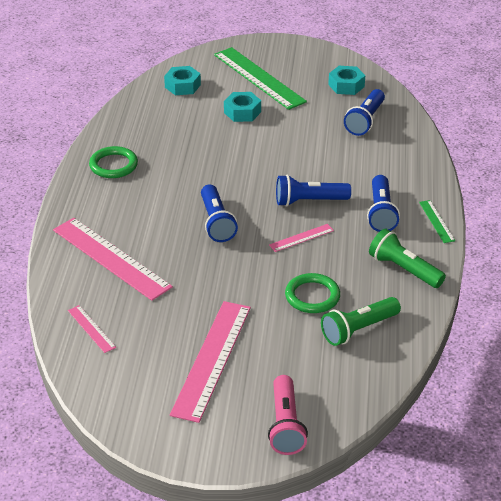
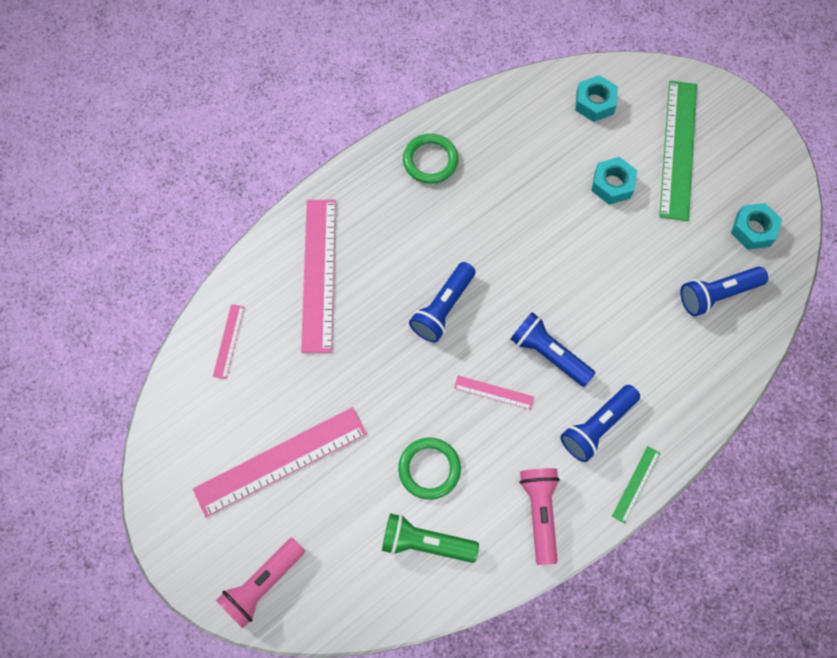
camera: 45 degrees right, 30 degrees up
(403, 269) = (539, 513): green flashlight -> pink flashlight

